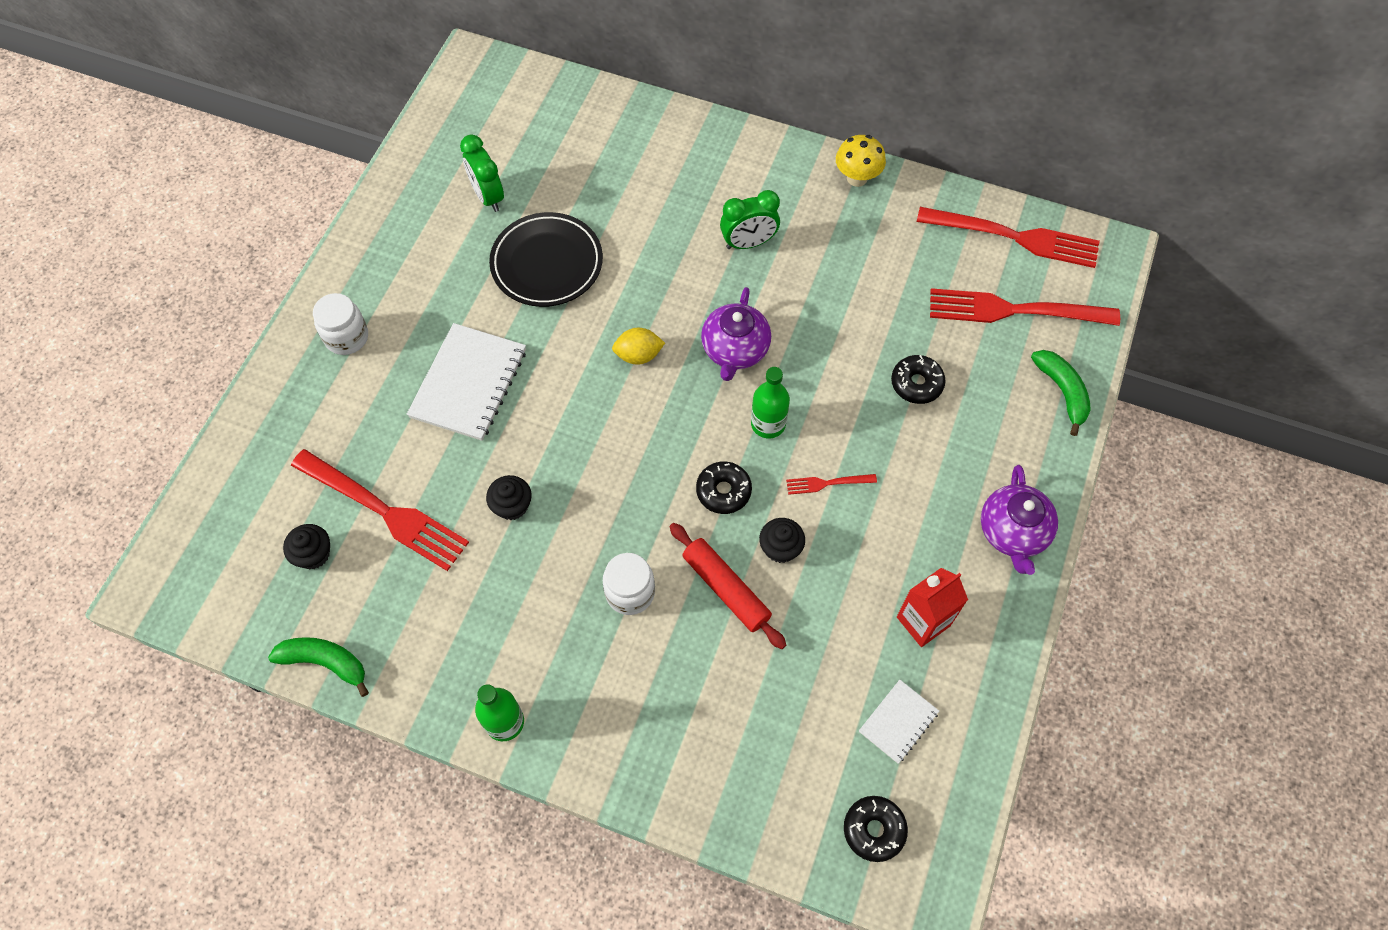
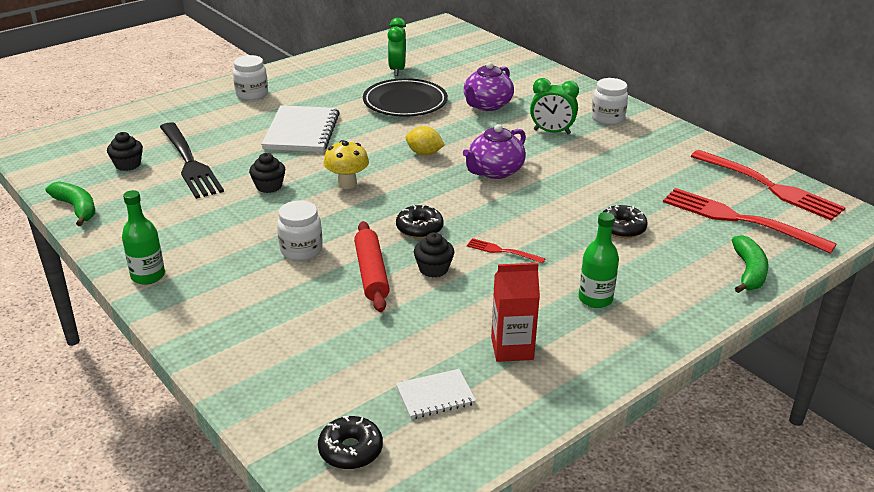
camera: 30 degrees right, 30 degrees down
(384, 511) = (189, 162): red fork -> black fork
(469, 383) = (301, 131): white notebook -> white notebook turned 45 degrees counterclockwise
(768, 424) = (485, 210): green bottle -> green bottle (595, 299)
(791, 185) = (607, 118): none -> white jar
(857, 178) = (661, 128): yellow mushroom -> yellow mushroom (347, 184)
(1013, 532) = (637, 329): purple teapot -> purple teapot (487, 105)

